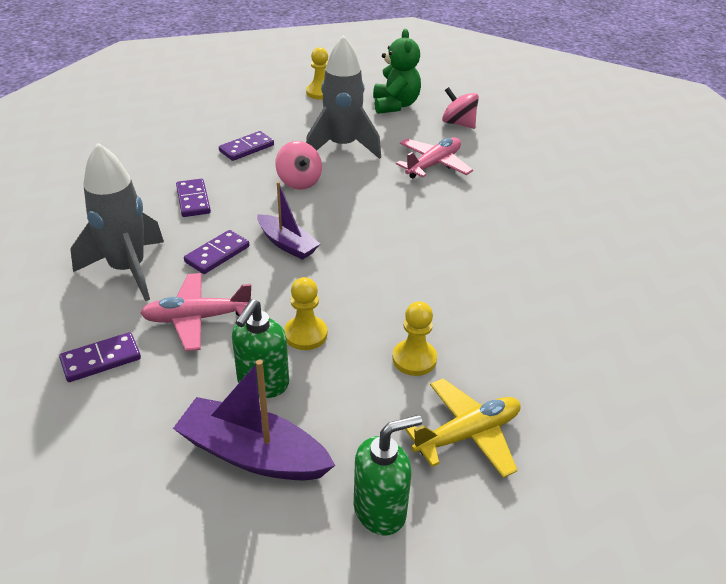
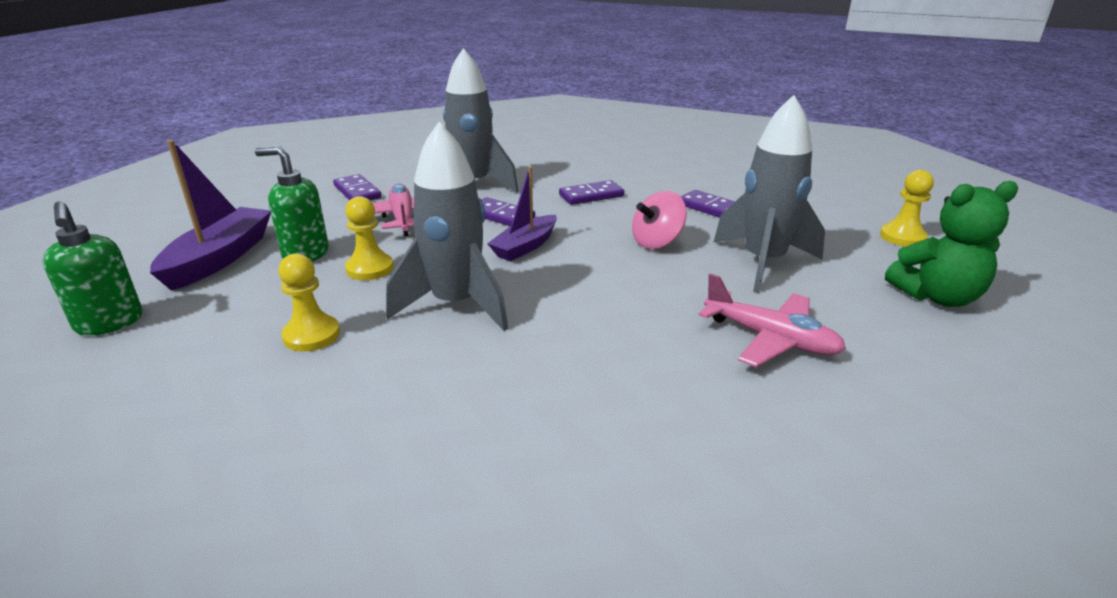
camera: 85 degrees right, 10 degrees down
(378, 283) = (456, 305): none -> grey rocket
(458, 123) = (943, 363): pink spinning top -> none
(467, 434) = (171, 376): yellow plane -> none

